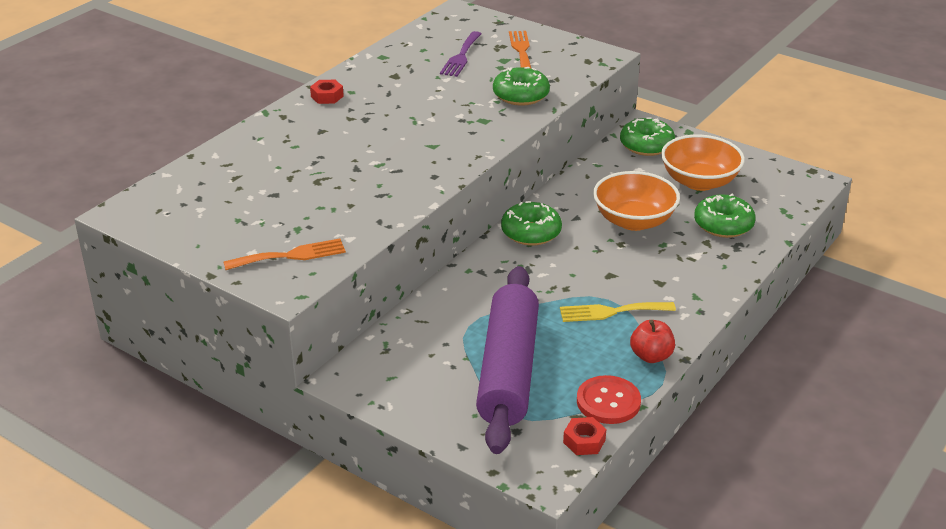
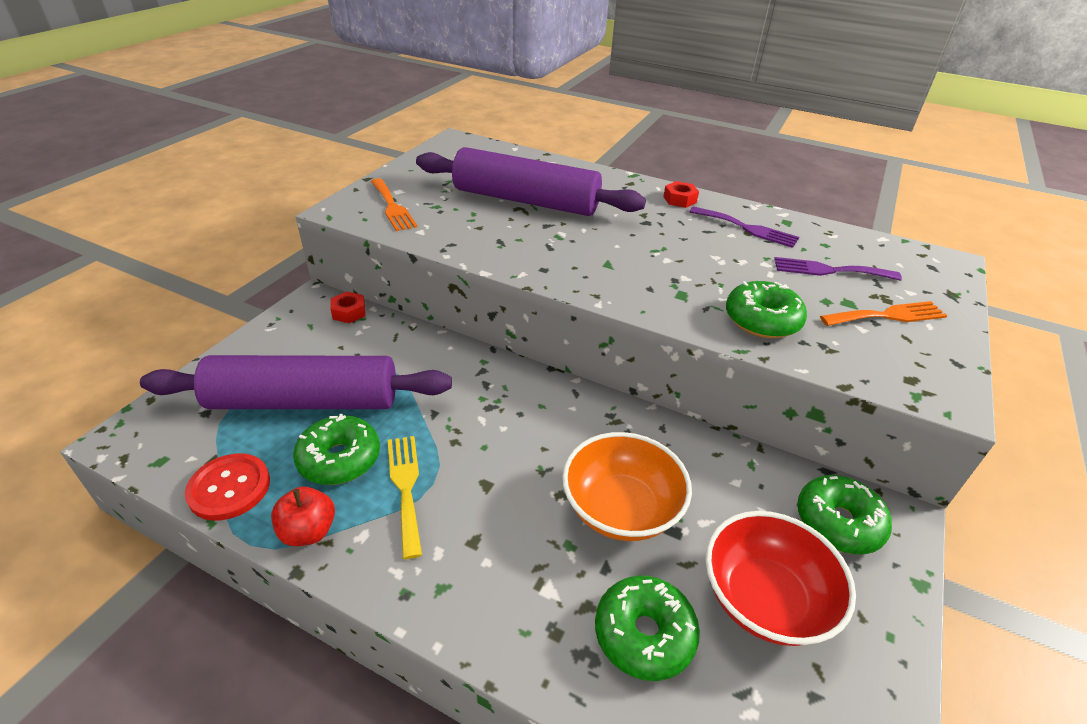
camera: 80 degrees right, 5 degrees up
(302, 176) = (525, 200): none -> purple rolling pin
(389, 75) = (747, 228): none -> purple fork
(531, 232) = (566, 405): green donut -> green donut (339, 459)
(584, 441) = (167, 468): red nut -> red nut (349, 312)
(699, 181) = (764, 599): orange bowl -> red bowl

